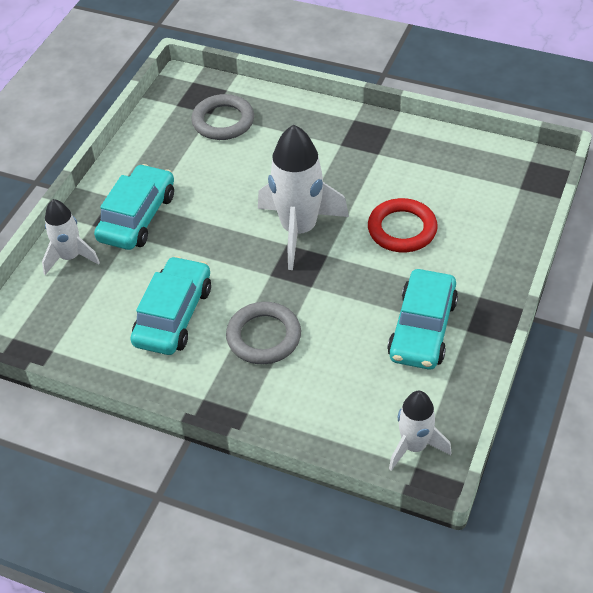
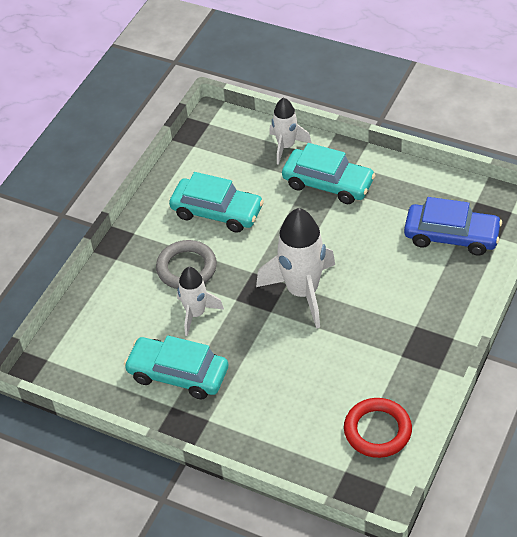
camera: 95 degrees right, 0 degrees up
(223, 121) = (451, 236): grey ring -> blue car
(402, 229) = (296, 368): red ring -> red ring (377, 430)
(414, 446) = (64, 360): white rocket -> white rocket (196, 314)

